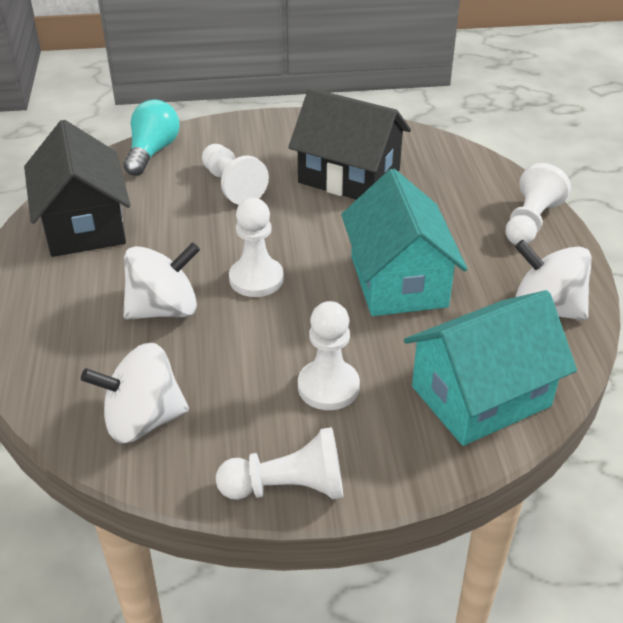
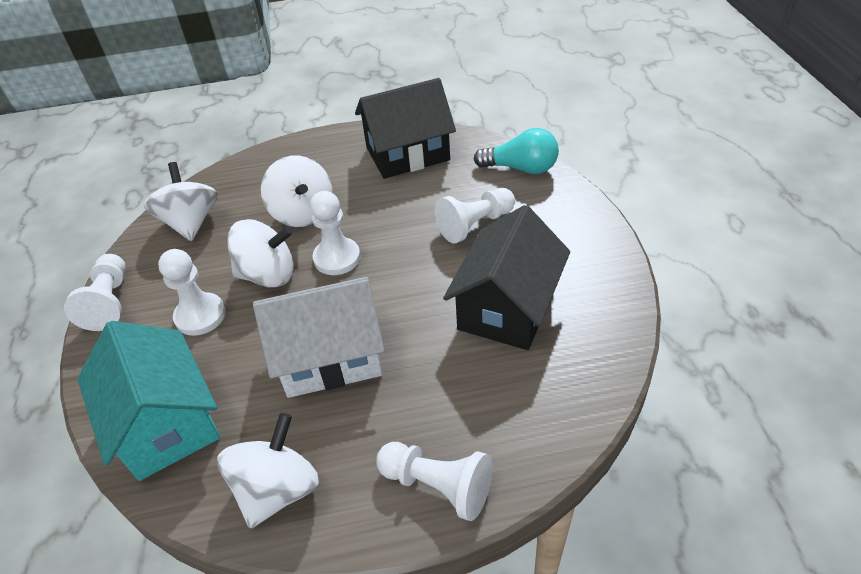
camera: 90 degrees right, 5 degrees up
(270, 333) = (268, 275): none -> white spinning top
(398, 281) = (330, 356): turquoise house -> white house

